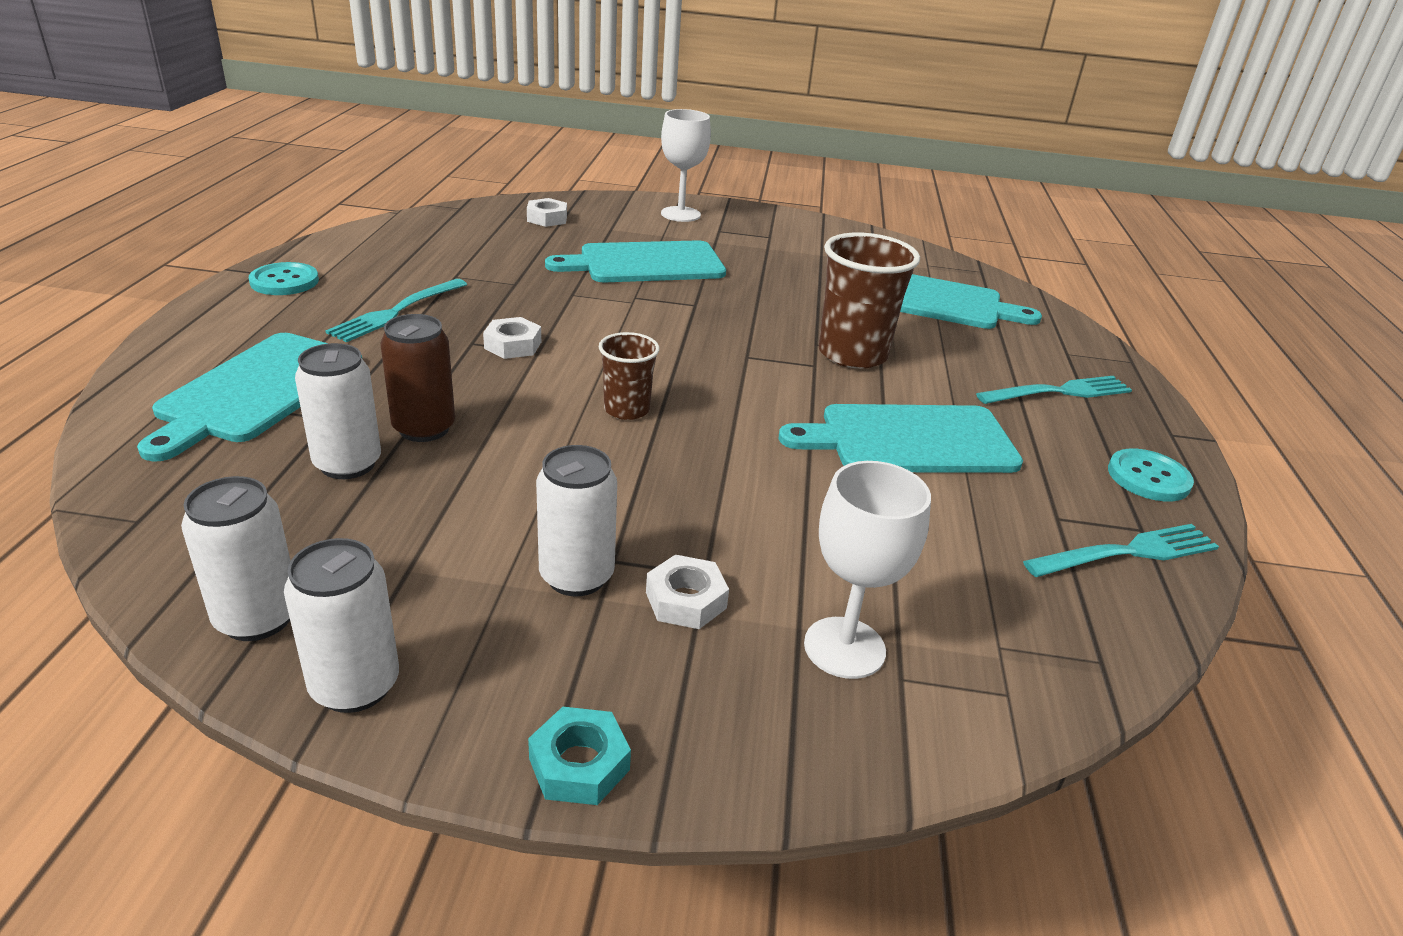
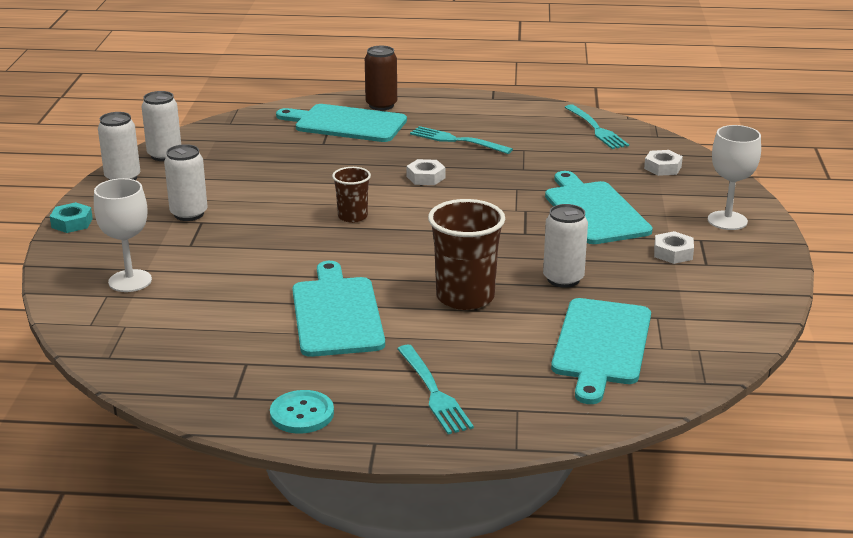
camera: 90 degrees right, 5 degrees down
(284, 281) = (483, 107): turquoise button -> none
(348, 464) = (279, 154): white can -> white can (563, 279)
(424, 428) = (317, 166): brown can -> brown can (381, 105)
(686, 600) = (169, 240): white nut -> white nut (673, 253)
(1127, 552) = (207, 385): turquoise fork -> turquoise fork (596, 129)

